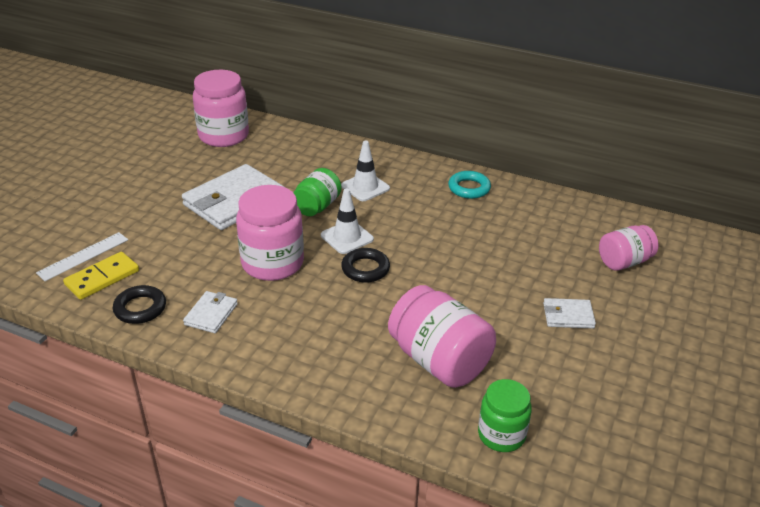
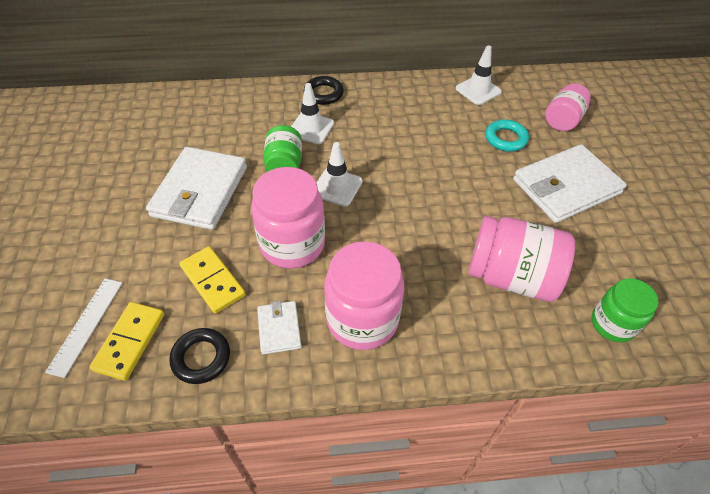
camera: 30 degrees left, 15 degrees up
(191, 264) = (212, 281): none -> yellow domino
(223, 136) = (130, 122): pink jar -> pink jar (362, 319)
(365, 269) = (379, 213): black ring -> black ring (323, 93)
(469, 188) = (397, 96): turquoise ring -> turquoise ring (505, 139)
(557, 208) = (478, 90): none -> white traffic cone
(568, 316) = (566, 187): white wallet -> white wallet, size x2.09

